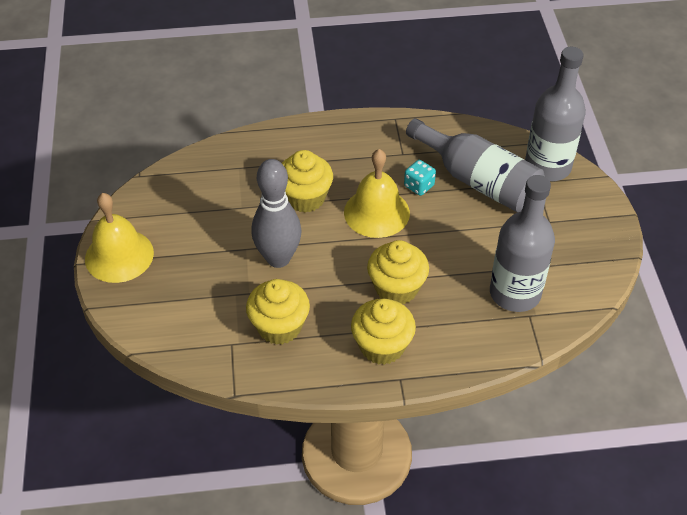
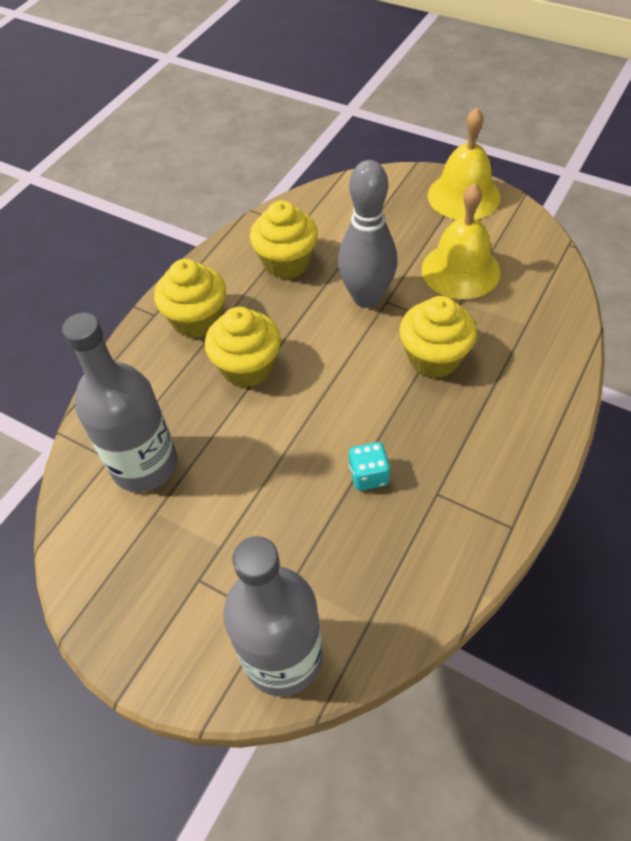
camera: 130 degrees right, 5 degrees up
(376, 212) = (361, 409): yellow bell -> yellow bell (460, 270)
(478, 181) = (325, 547): grey bottle -> none

